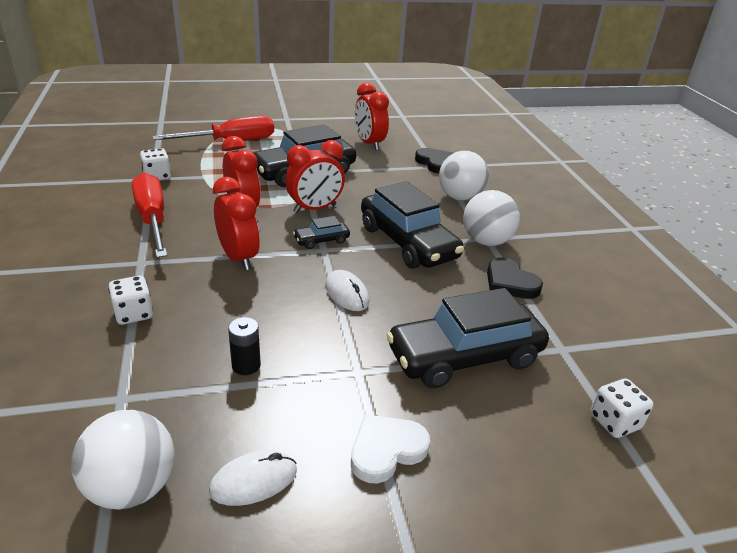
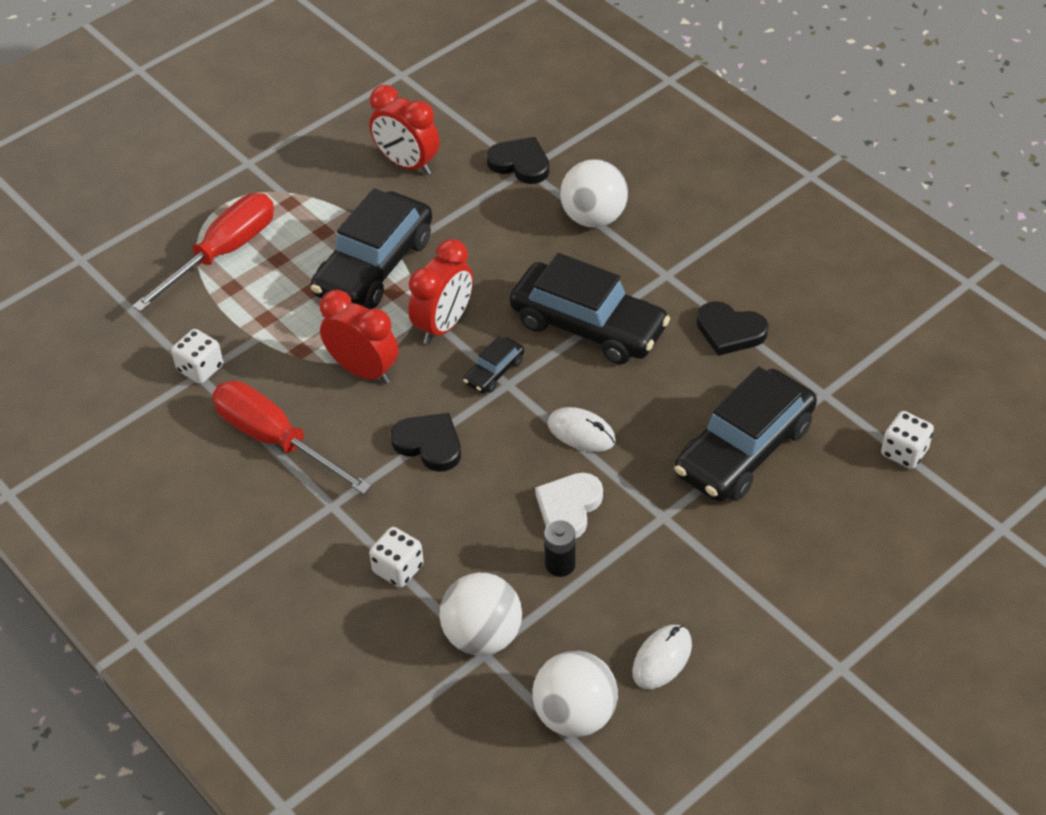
camera: 25 degrees left, 15 degrees up
(238, 258) = (429, 444): red clock -> black heart
(386, 450) = (742, 578): white heart -> white heart (569, 507)
(486, 241) = (669, 280): white ball -> white ball (482, 636)

